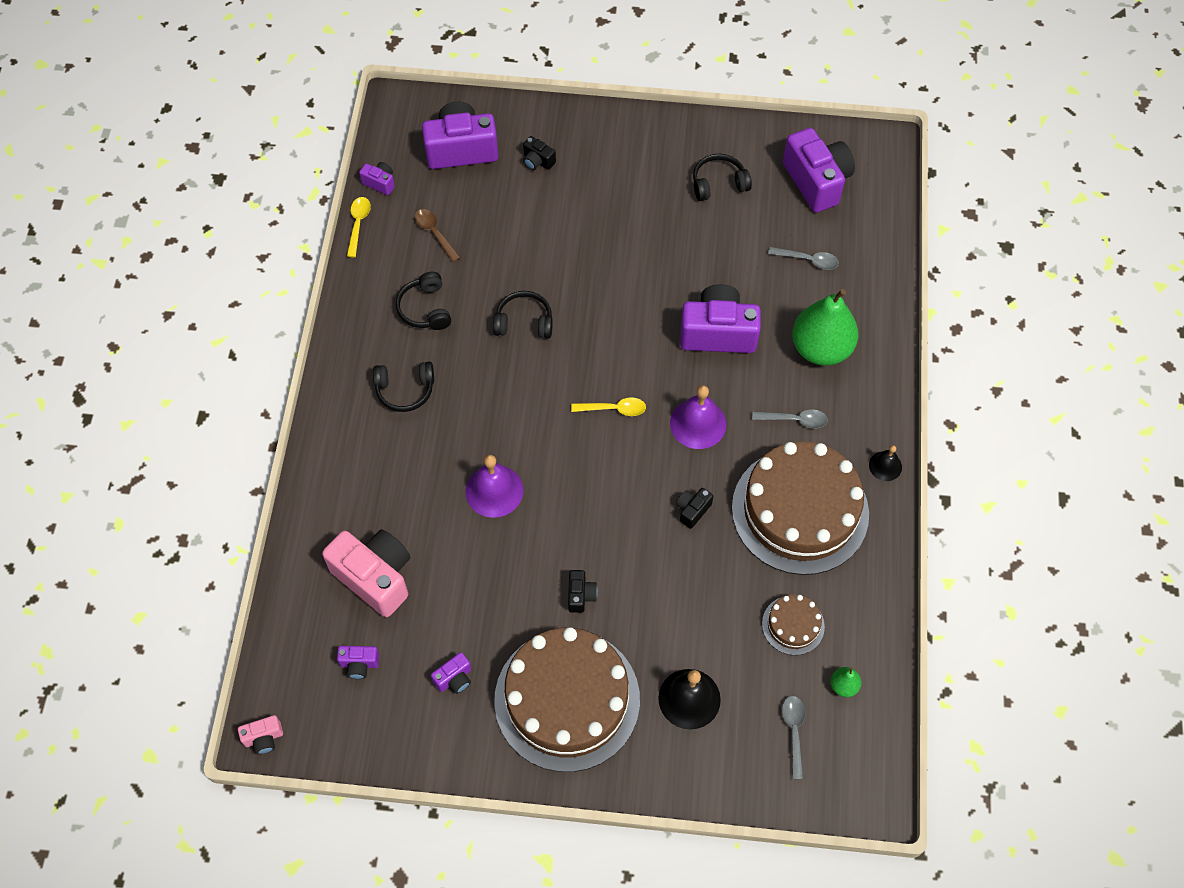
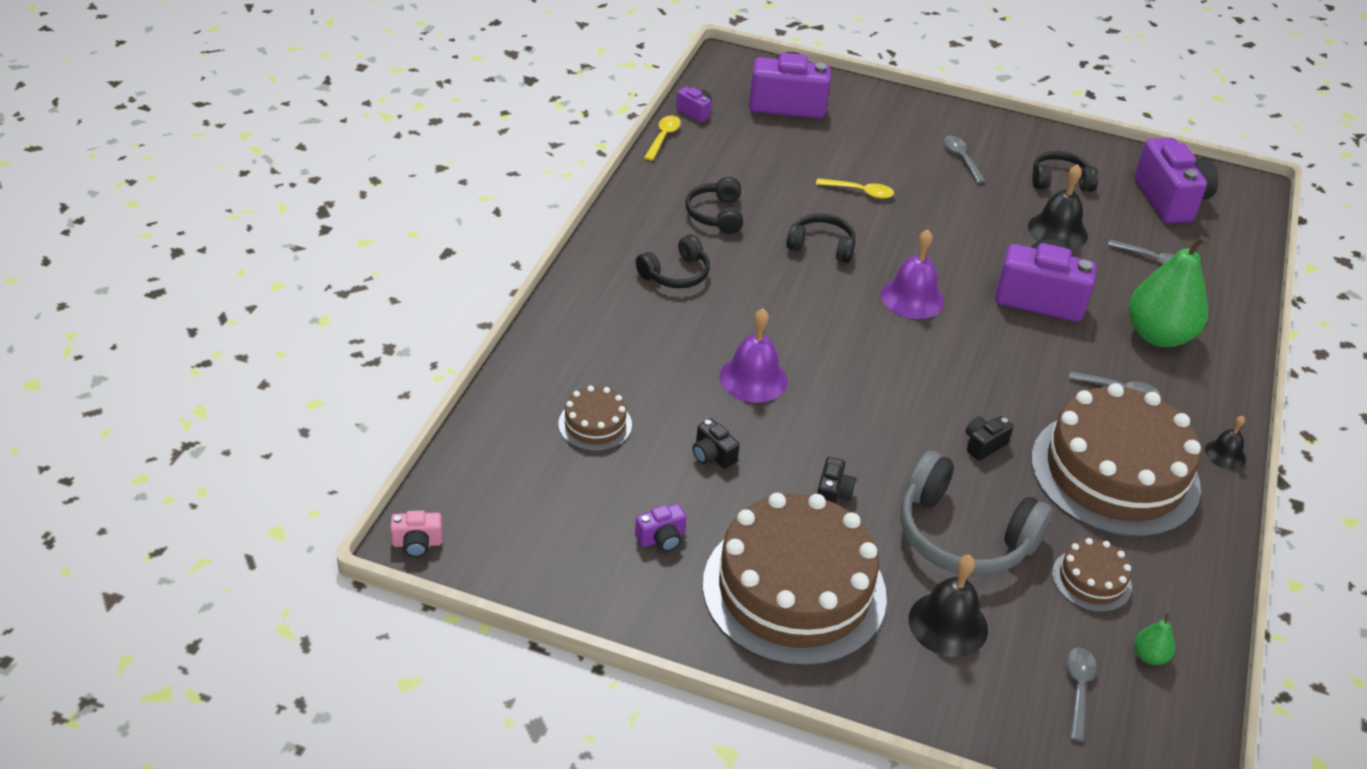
camera: 10 degrees right, 20 degrees down
(359, 664) = (552, 499): purple camera -> none
(375, 577) = (595, 424): pink camera -> brown cake
(405, 390) = (675, 274): black headphones -> black headphones turned 45 degrees counterclockwise
(435, 233) = (742, 160): brown spoon -> none
(537, 161) = (866, 127): black camera -> black camera (712, 455)
(613, 409) = (907, 337): yellow spoon -> yellow spoon (859, 192)
(629, 179) = (961, 159): none -> grey spoon
(689, 609) = (963, 535): none -> grey headphones
(698, 423) = (1003, 370): purple bell -> purple bell (912, 298)
(724, 247) = (1057, 231): none -> black bell

